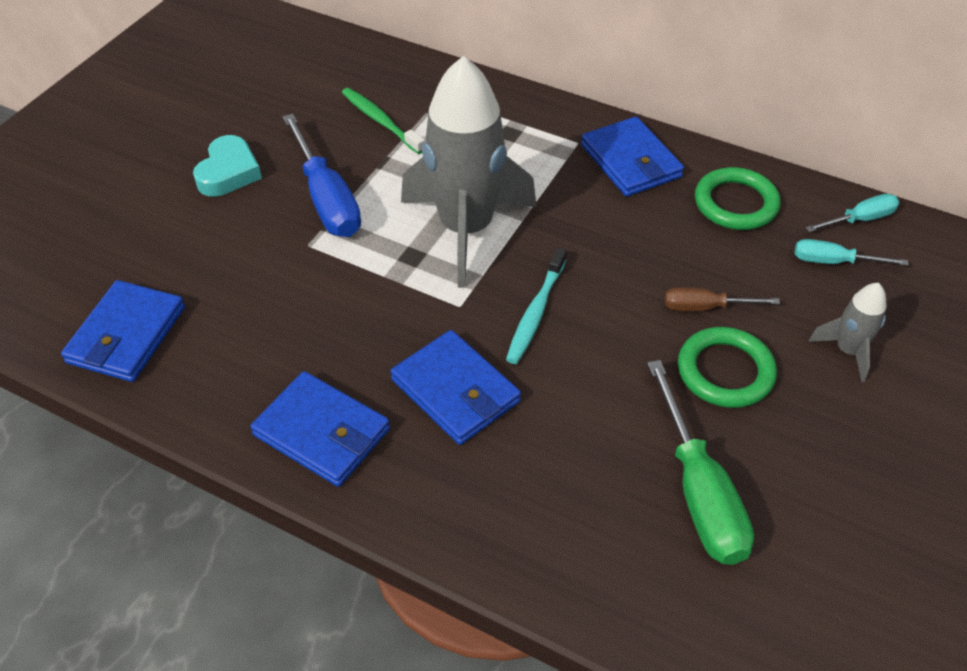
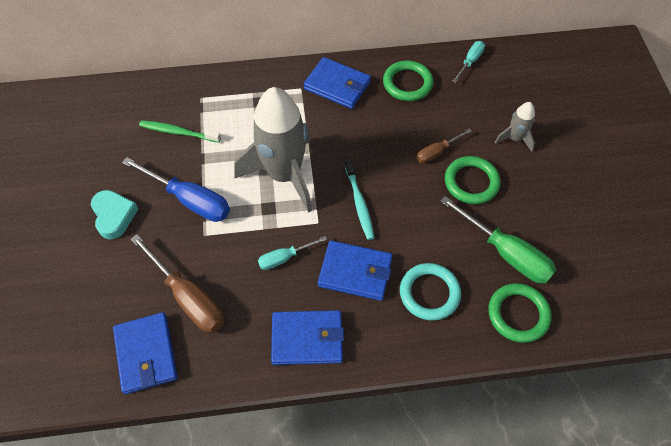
camera: 35 degrees left, 10 degrees up
(227, 302) = (188, 297): none -> brown screwdriver
(535, 476) = (429, 293): none -> turquoise ring
(646, 584) = (518, 314): none -> green ring
(833, 262) = (475, 92): turquoise screwdriver -> turquoise screwdriver (284, 258)

